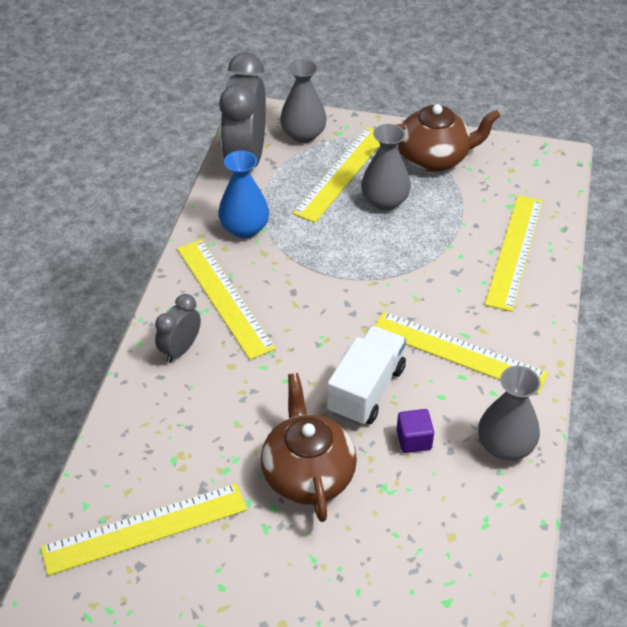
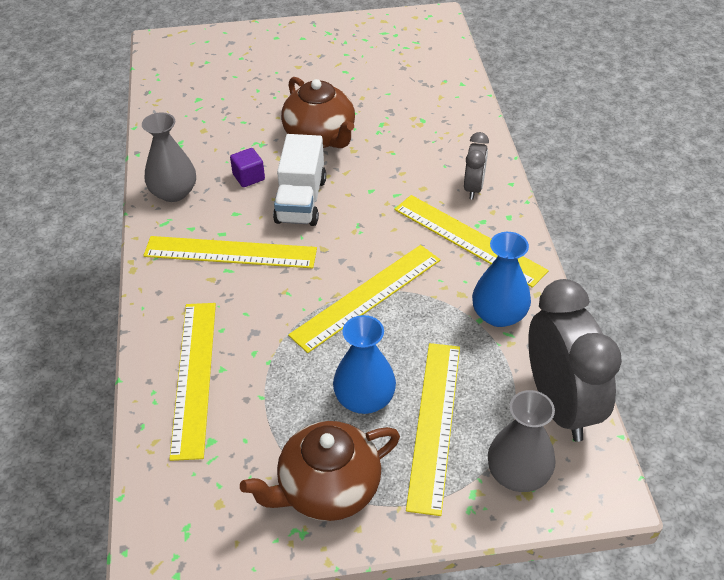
camera: 160 degrees right, 0 degrees up
(145, 528) = (413, 83): yellow ruler -> yellow ruler (367, 297)
(384, 201) = (364, 399): grey vase -> blue vase

